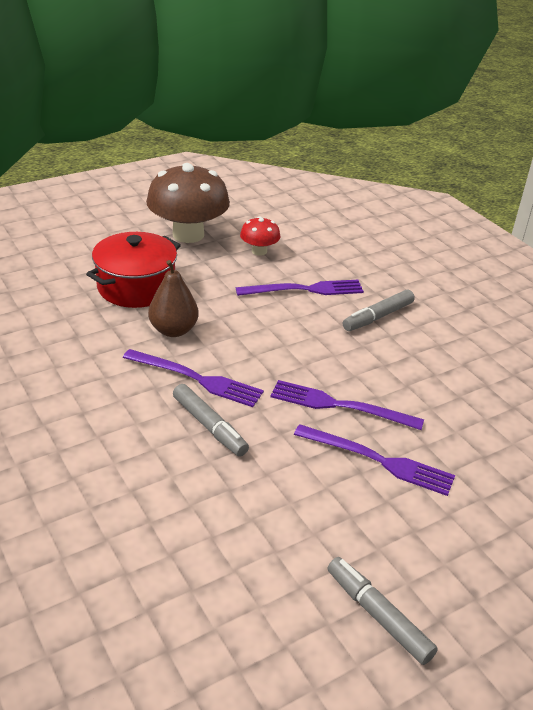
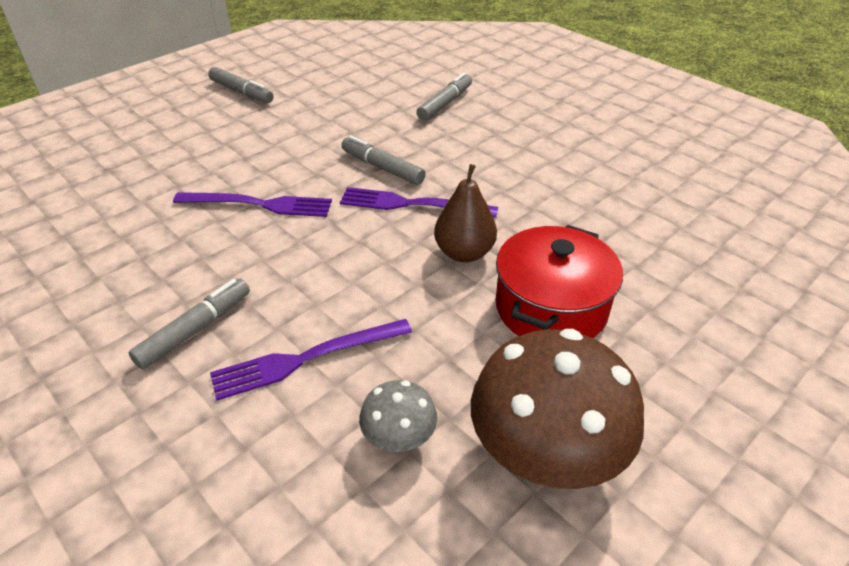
camera: 170 degrees right, 5 degrees up
(86, 520) = (445, 103): none -> grey marker
(259, 251) = (399, 438): red mushroom -> grey mushroom
(378, 460) = (227, 167): purple fork -> none

